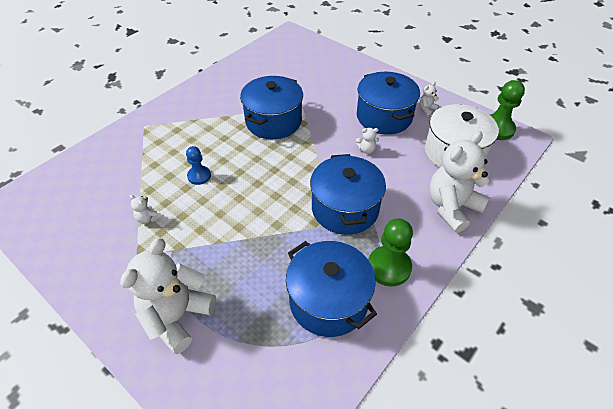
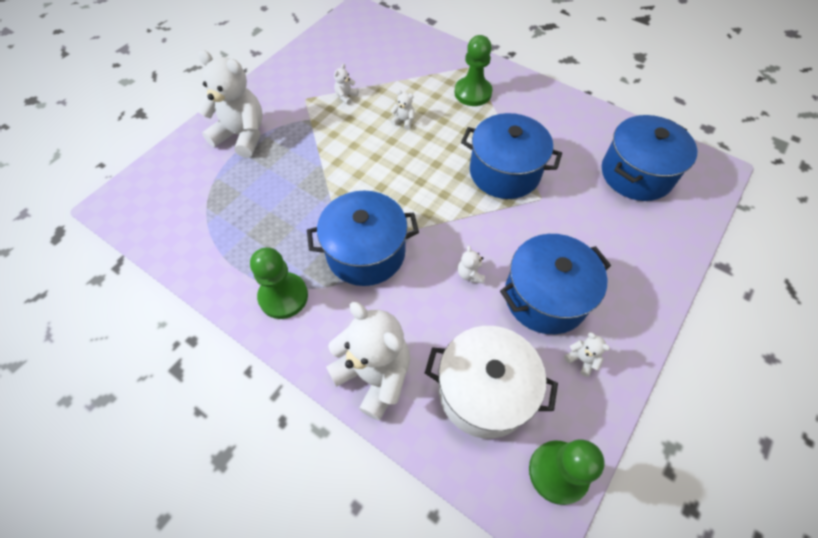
camera: 85 degrees right, 10 degrees up
(179, 129) = (473, 93): none -> green pawn
(199, 176) = (404, 121): blue pawn -> white teddy bear
(328, 301) = (246, 242): blue pot -> blue pot (636, 174)

